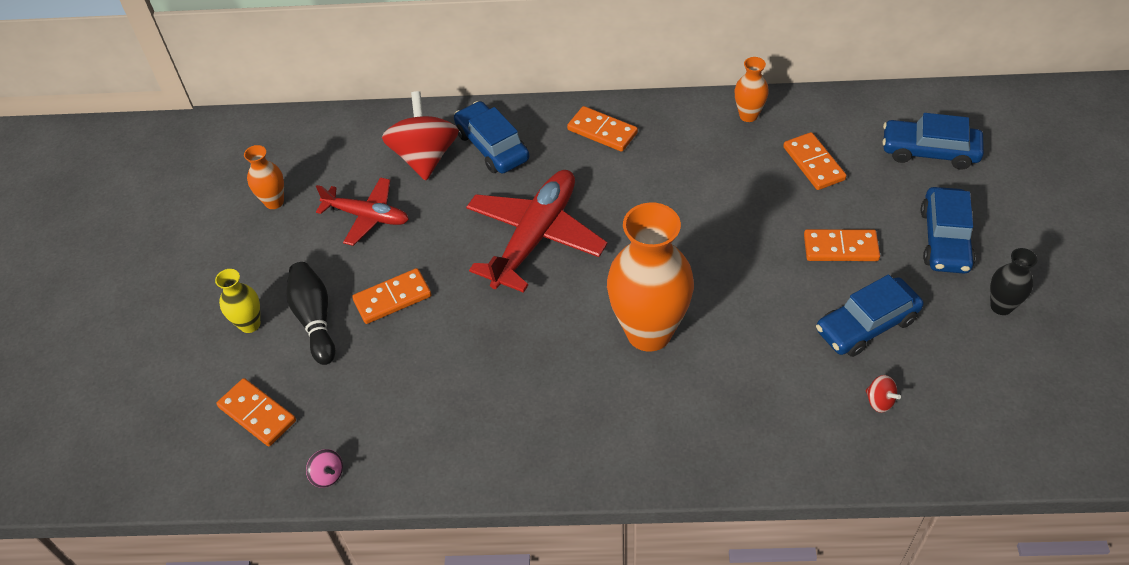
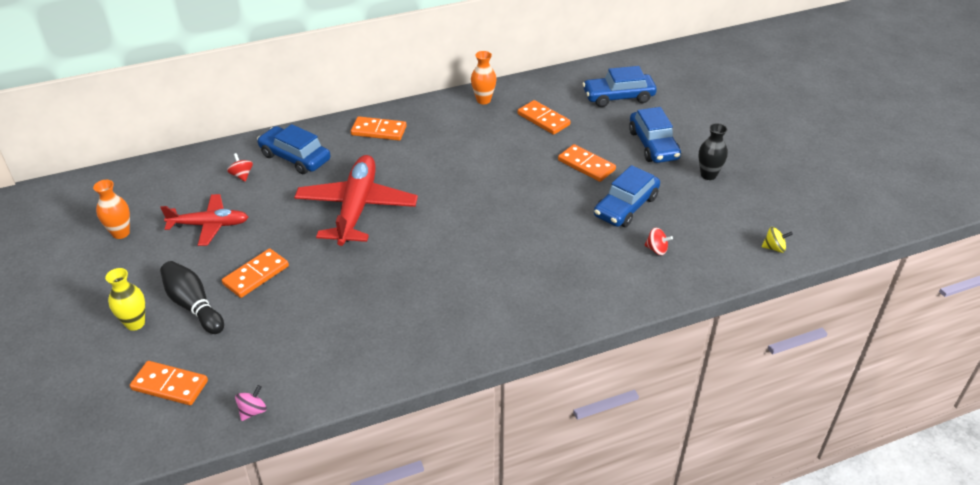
camera: 25 degrees left, 10 degrees down
(327, 475) = (253, 411): pink spinning top -> pink spinning top turned 75 degrees counterclockwise
(425, 157) = (242, 175): red spinning top -> red spinning top, size x0.41
(649, 332) = (473, 248): orange vase -> none
(840, 248) = (586, 165): orange domino -> orange domino turned 60 degrees clockwise
(1043, 446) = (774, 248): none -> yellow spinning top

